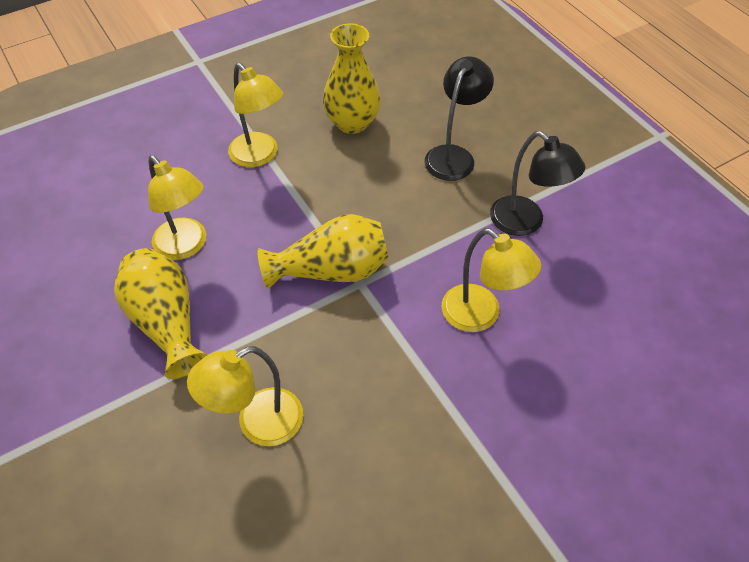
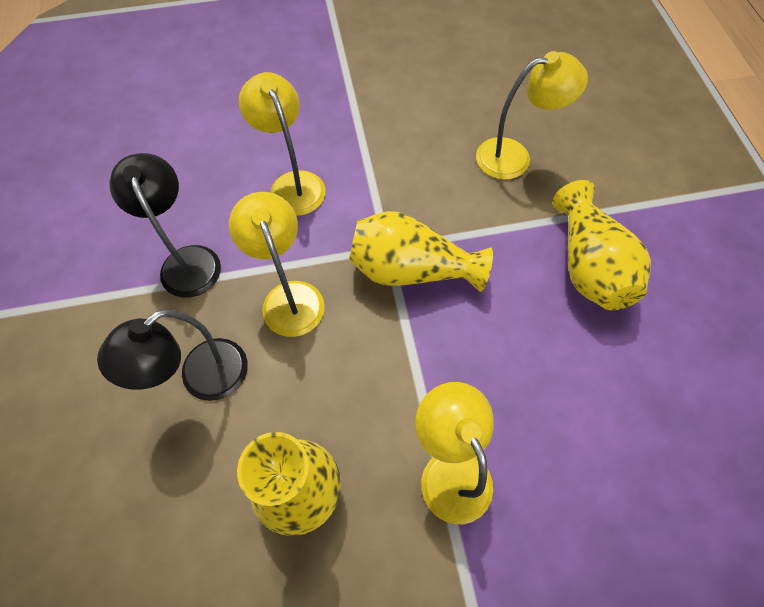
camera: 160 degrees left, 10 degrees up
(186, 246) = (563, 350): yellow lamp -> yellow lamp (289, 296)

